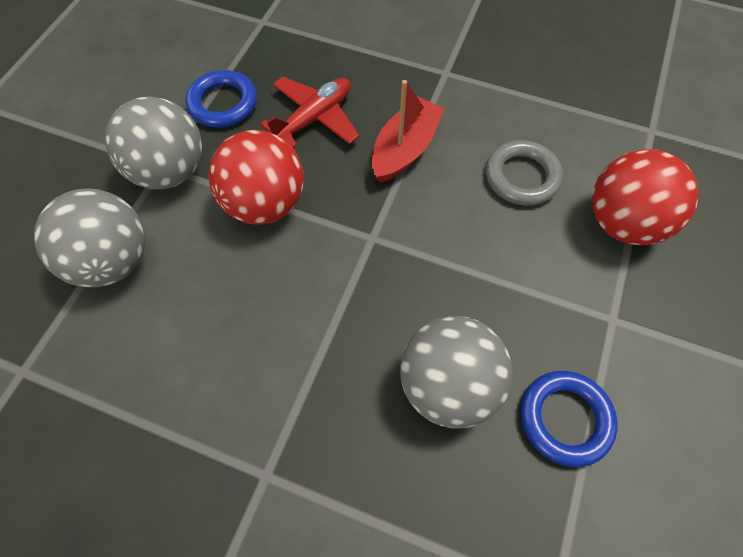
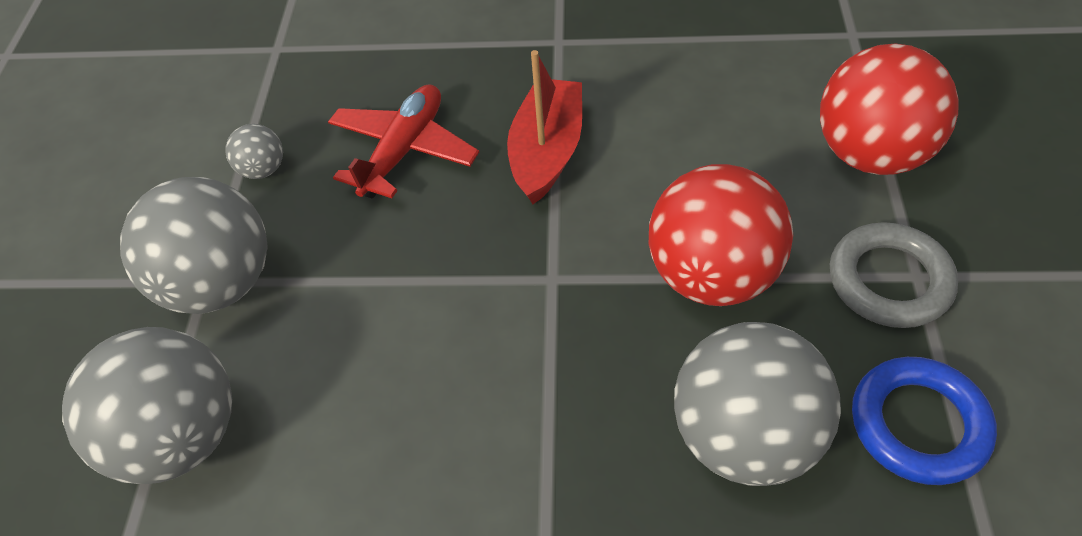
camera: 15 degrees left, 10 degrees down
(223, 103) = (263, 169): blue ring -> grey ball
(265, 203) = (381, 283): red ball -> red ball (712, 275)
(521, 177) = (717, 138): grey ring -> grey ring (889, 280)

